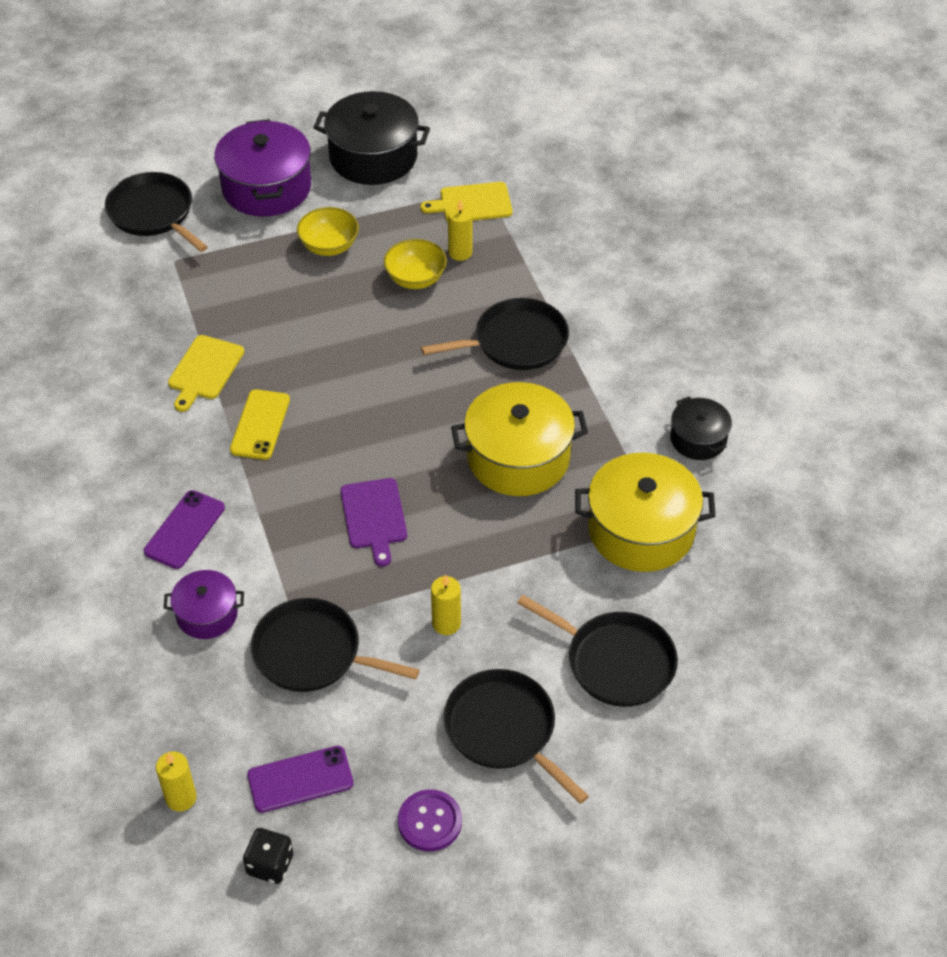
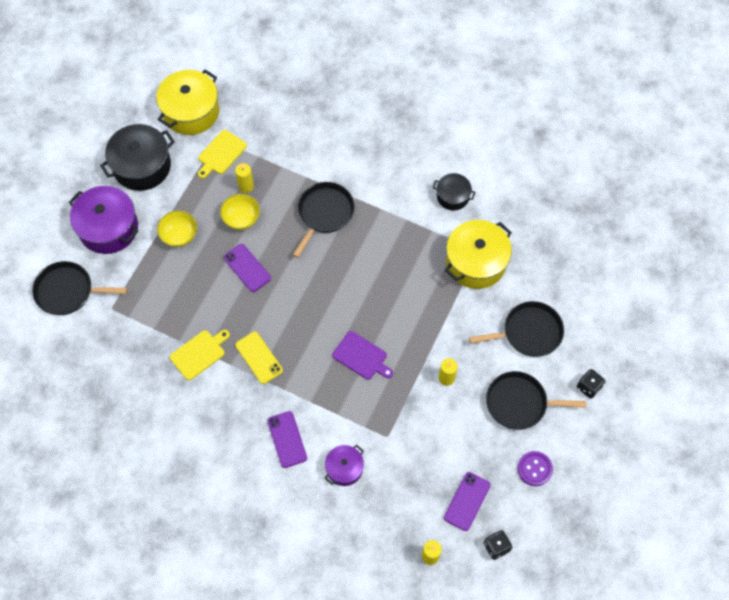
camera: 45 degrees left, 15 degrees up
(204, 370) = (199, 353): yellow cutting board -> yellow cutting board turned 105 degrees counterclockwise
(313, 653) = (408, 443): black pan -> none
(360, 329) = (247, 268): none -> purple phone
(518, 457) = (389, 272): yellow pot -> yellow pot (191, 111)
(620, 792) = (588, 387): none -> black dice

